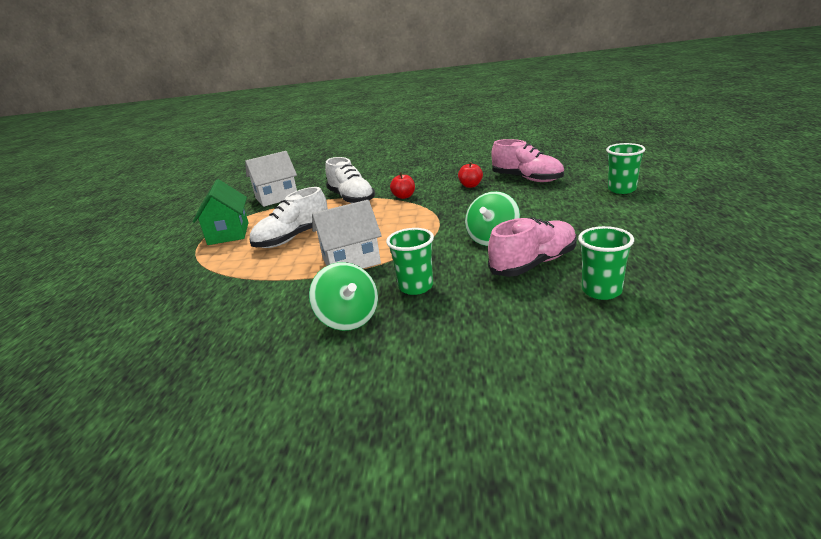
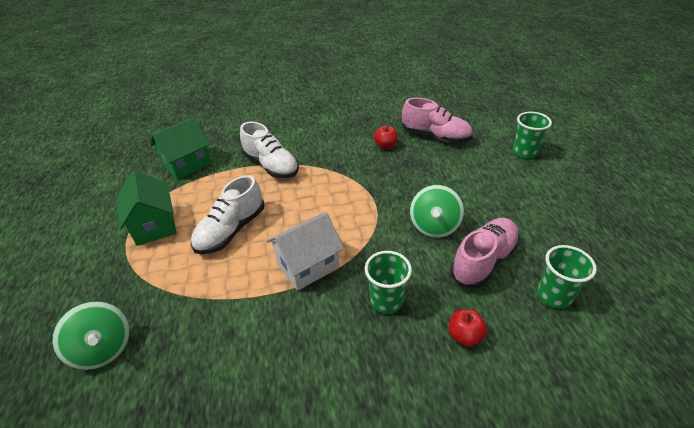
camera: 15 degrees left, 15 degrees up
(276, 197) = (187, 164): white house -> green house
(348, 319) = (337, 354): green spinning top -> green spinning top (103, 348)
(404, 196) = (325, 162): red apple -> red apple (465, 336)

